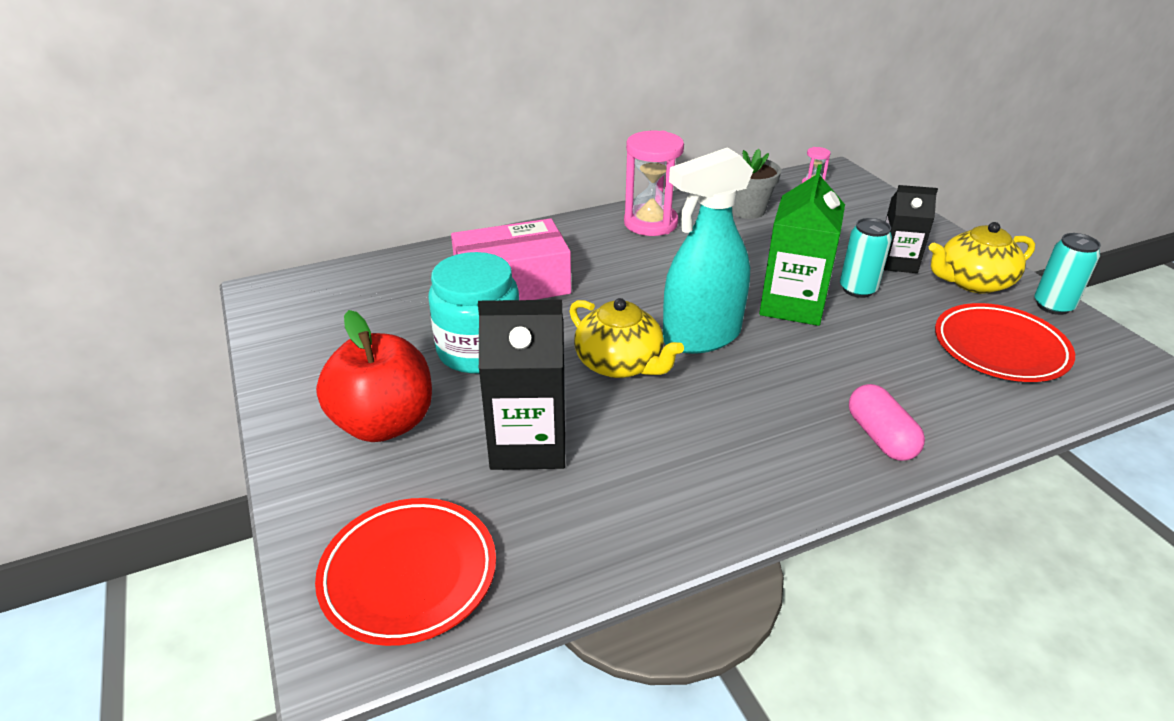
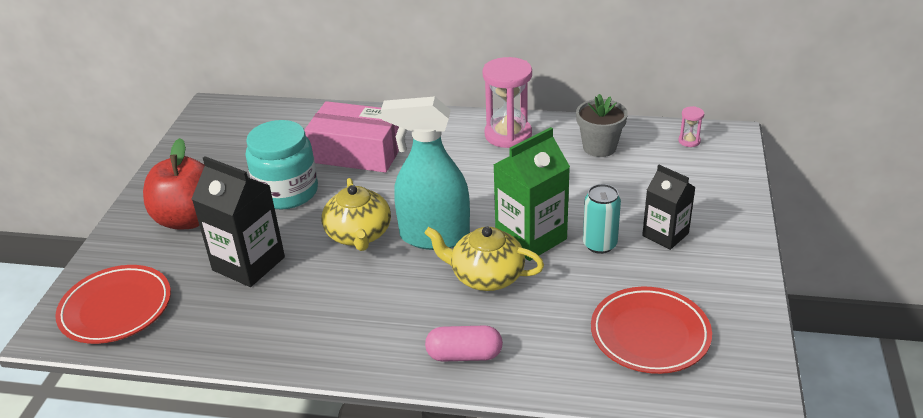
camera: 35 degrees right, 0 degrees up
(880, 437) = (464, 355): pink capsule -> pink capsule turned 75 degrees clockwise
(972, 282) = (709, 274): yellow teapot -> yellow teapot (486, 276)
(1053, 306) = (753, 321): turquoise can -> none

